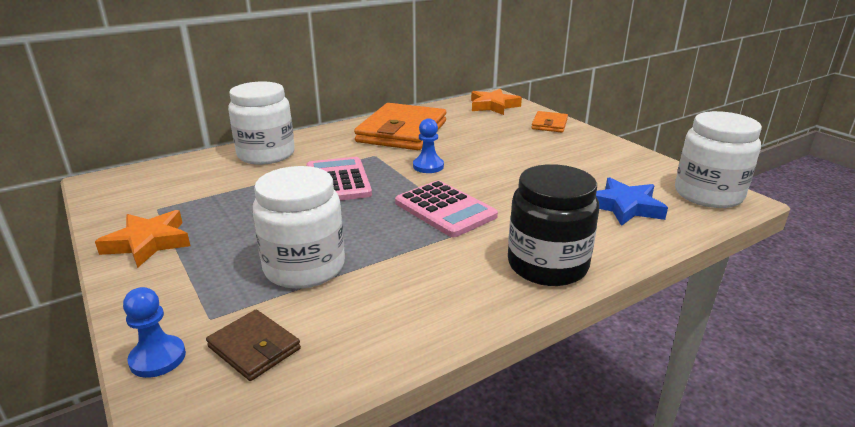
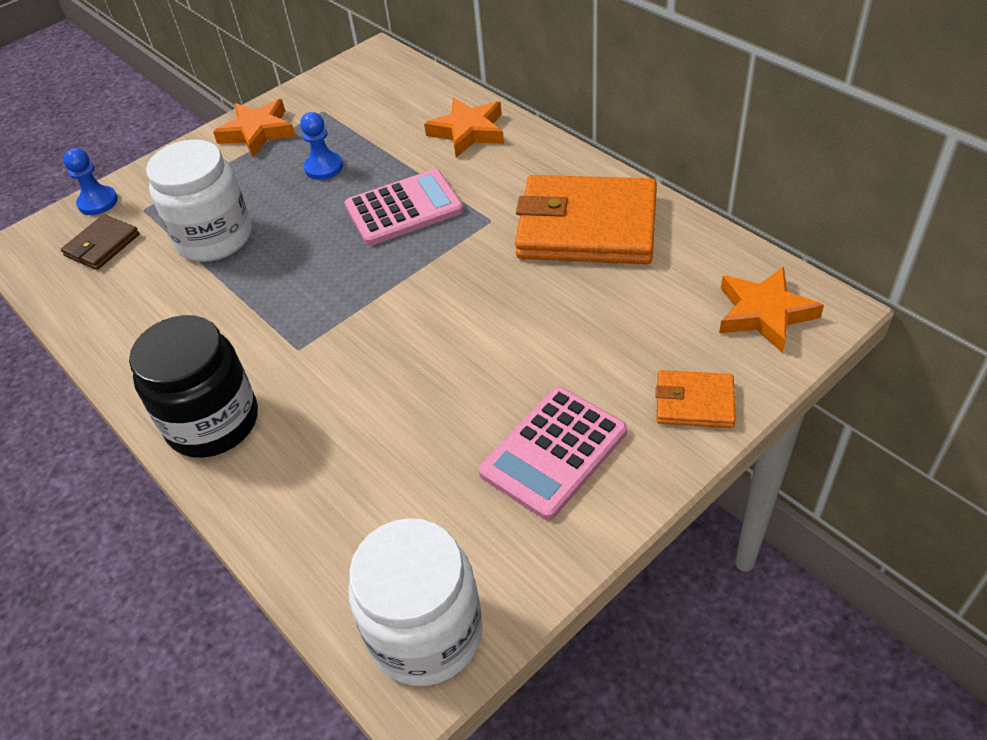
camera: 85 degrees right, 20 degrees up
(266, 154) = (468, 132): white jar -> orange star
(428, 166) = (465, 277): blue pawn -> blue pawn (324, 167)
(445, 209) = (339, 315): pink calculator -> pink calculator (553, 452)
(625, 207) = (367, 507): blue star -> none

